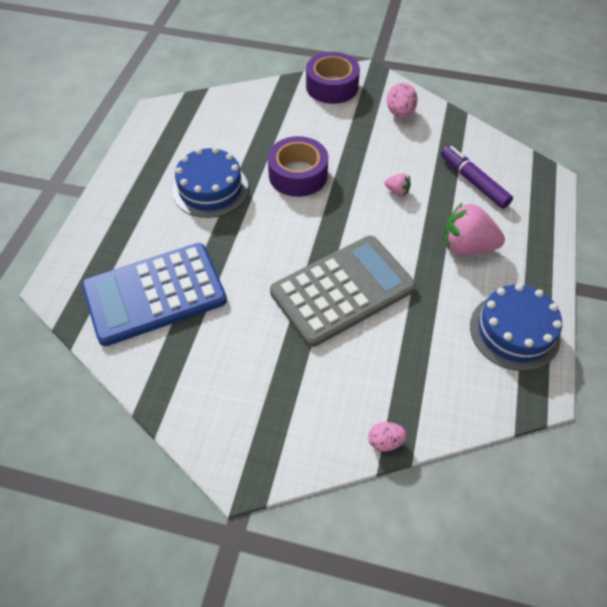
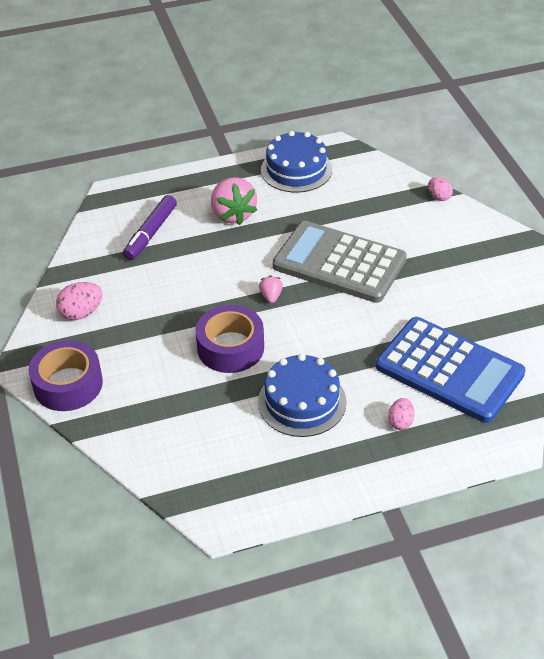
camera: 120 degrees left, 10 degrees down
(139, 233) = (400, 422): none -> pink egg
(397, 191) = (200, 274): pink strawberry -> pink strawberry (271, 296)

